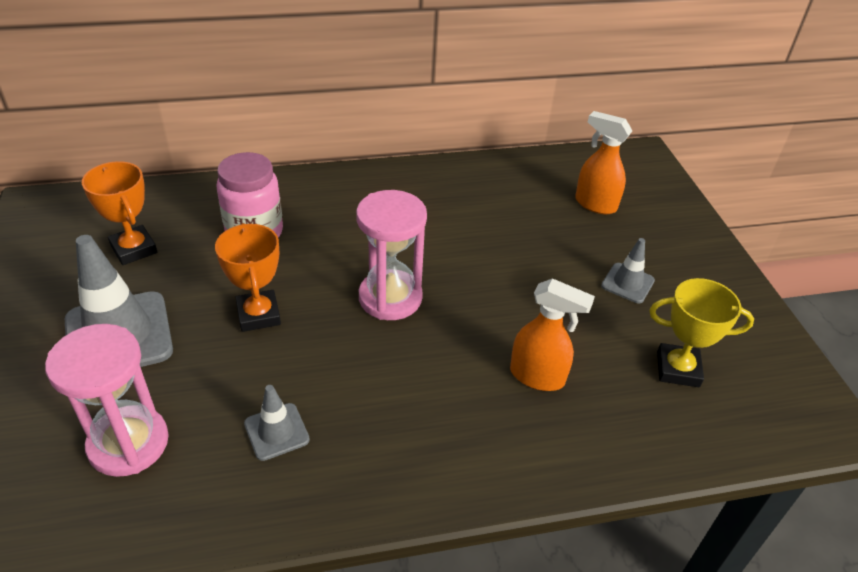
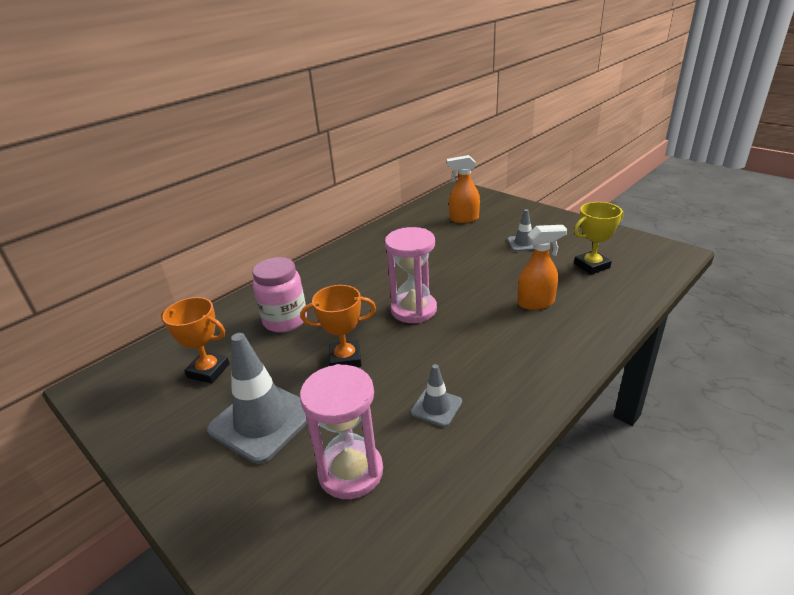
camera: 30 degrees left, 10 degrees down
(258, 315) = (345, 359): orange trophy -> orange trophy turned 45 degrees counterclockwise

